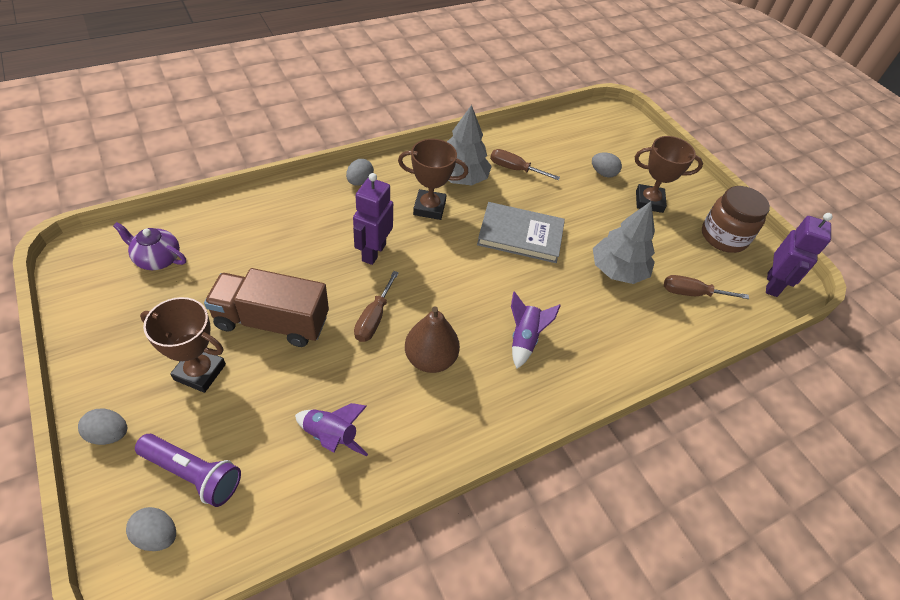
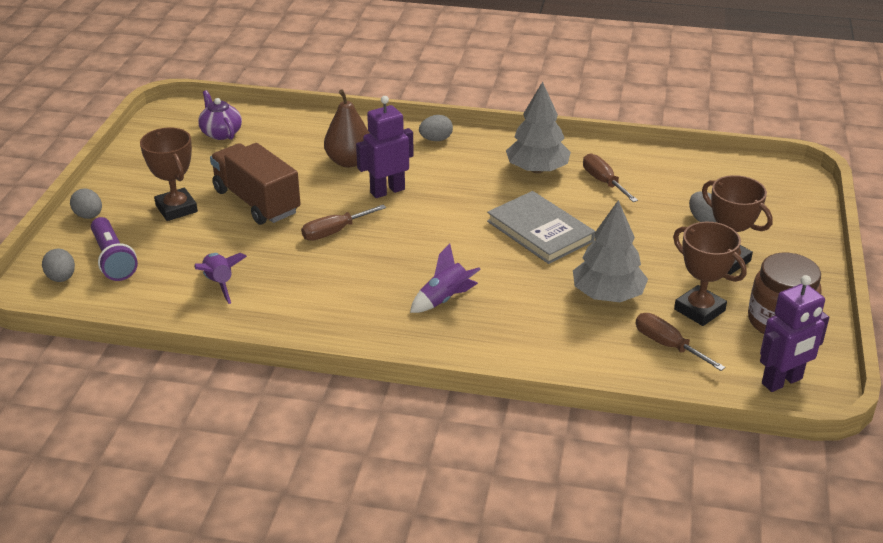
camera: 45 degrees right, 15 degrees down
(429, 208) = (476, 179): brown trophy -> brown trophy (699, 310)
(430, 359) = (347, 275): brown pear -> brown pear (349, 161)

